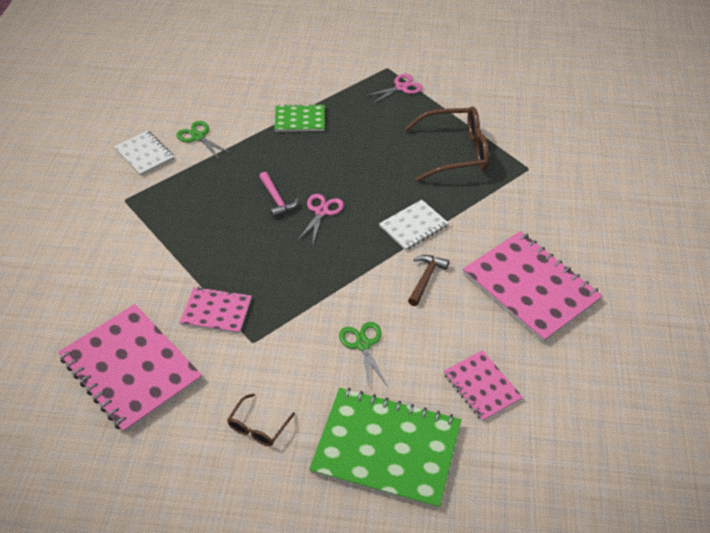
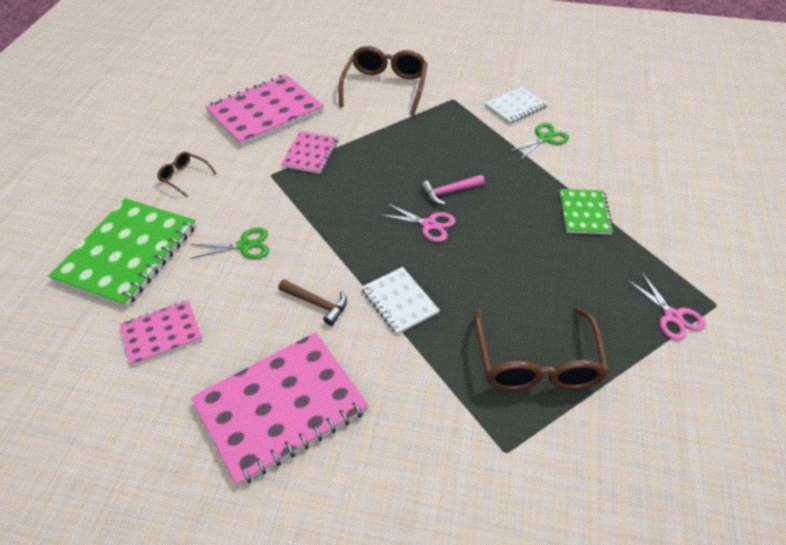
camera: 95 degrees right, 0 degrees up
(93, 258) = (385, 88): none -> brown glasses

